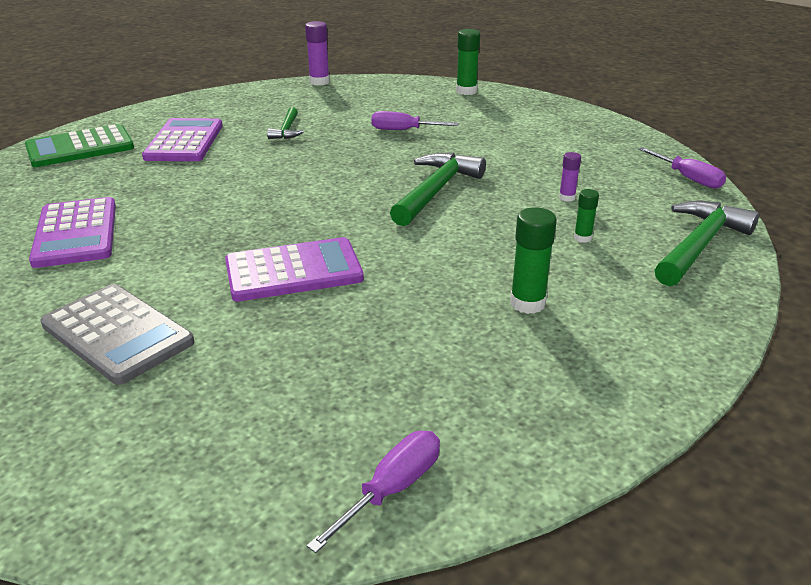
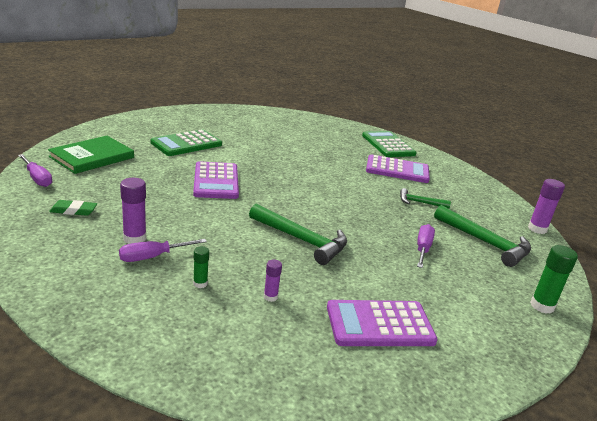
camera: 95 degrees right, 5 degrees down
(76, 233) = (281, 140): purple calculator -> purple calculator (379, 324)
(117, 334) = (186, 144): grey calculator -> green calculator
(239, 446) = (92, 157): none -> green book
(491, 387) = (73, 211): none -> green eraser
(527, 303) = (134, 238): green glue stick -> purple glue stick
(687, 178) = (290, 396): purple screwdriver -> purple screwdriver (153, 257)
(699, 245) = (155, 342): green hammer -> green hammer (485, 242)

